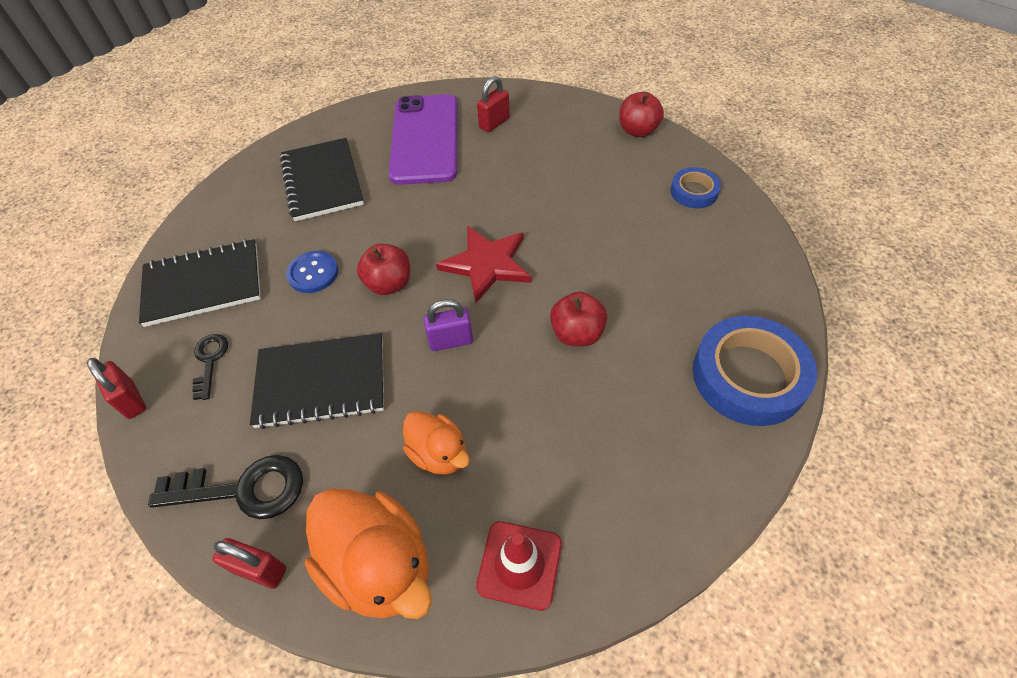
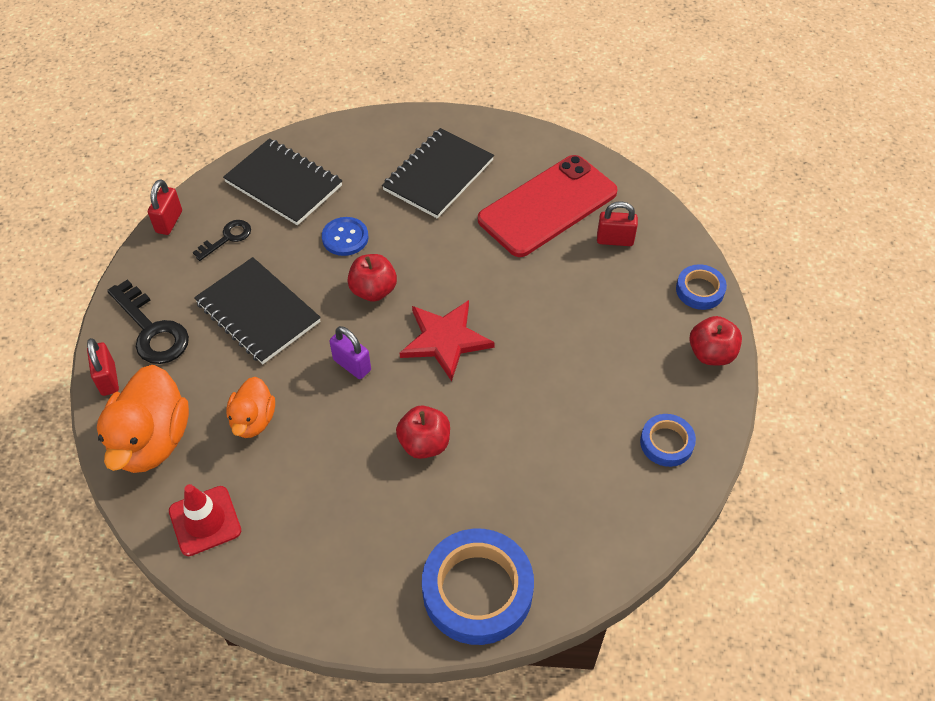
camera: 50 degrees right, 0 degrees up
(425, 139) = (547, 206): purple phone -> red phone
(580, 108) = (699, 290): none -> blue tape

